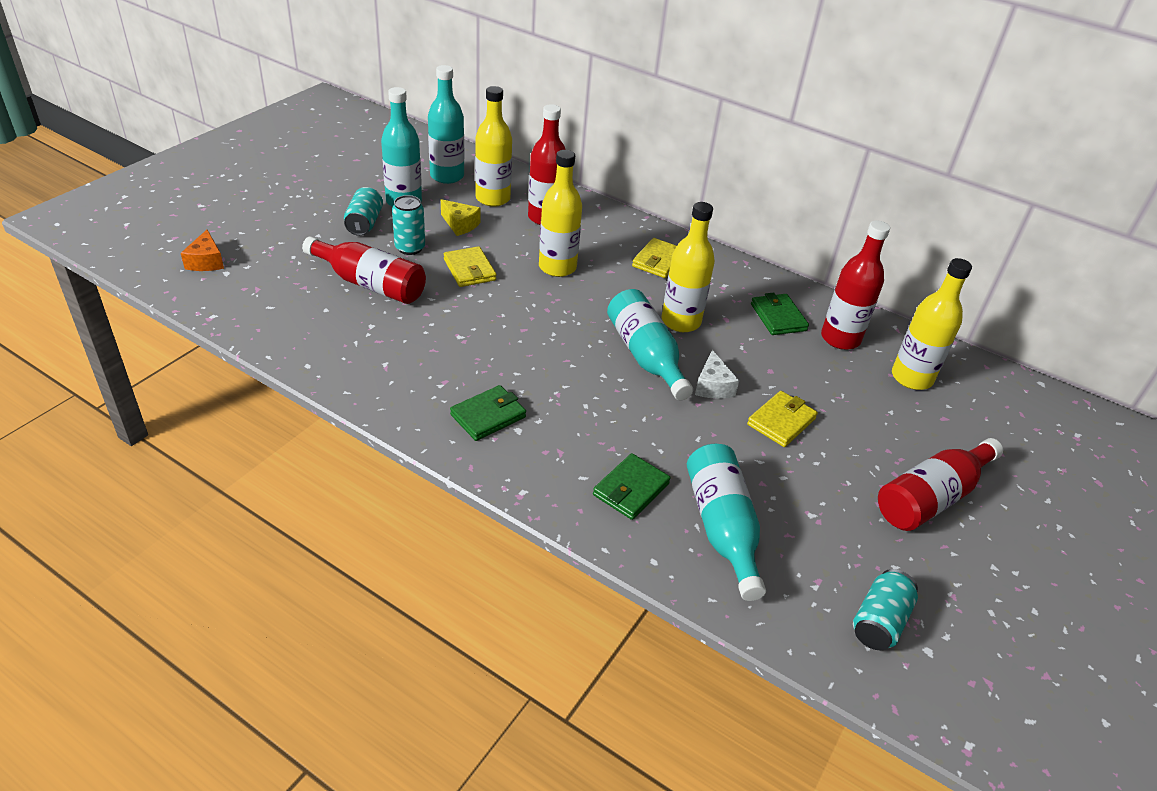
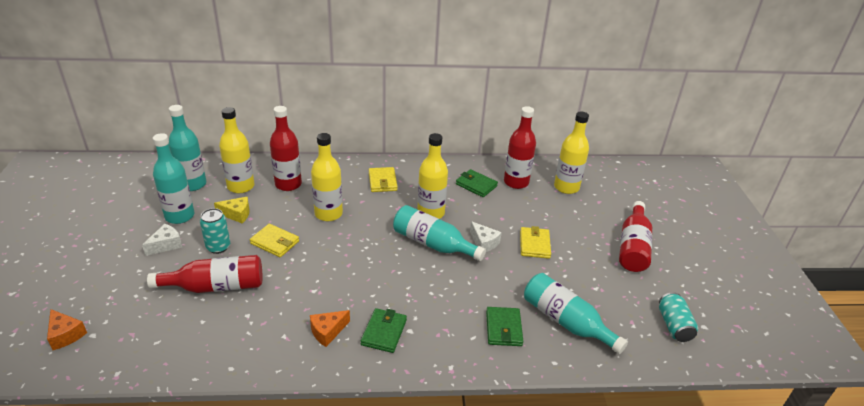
camera: 35 degrees left, 5 degrees down
(364, 223) = (166, 245): turquoise can -> white cheese
(431, 383) = (327, 331): none -> orange cheese

